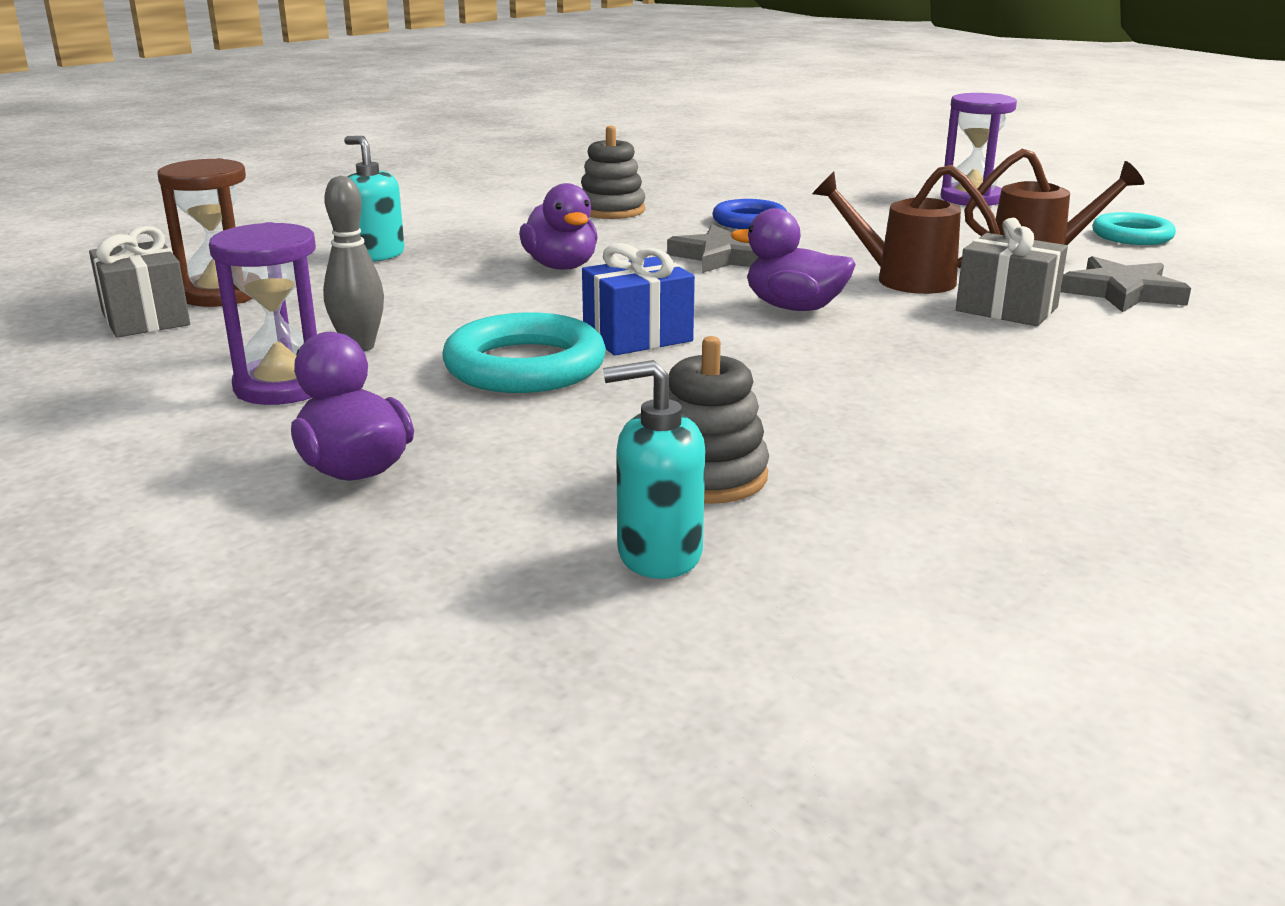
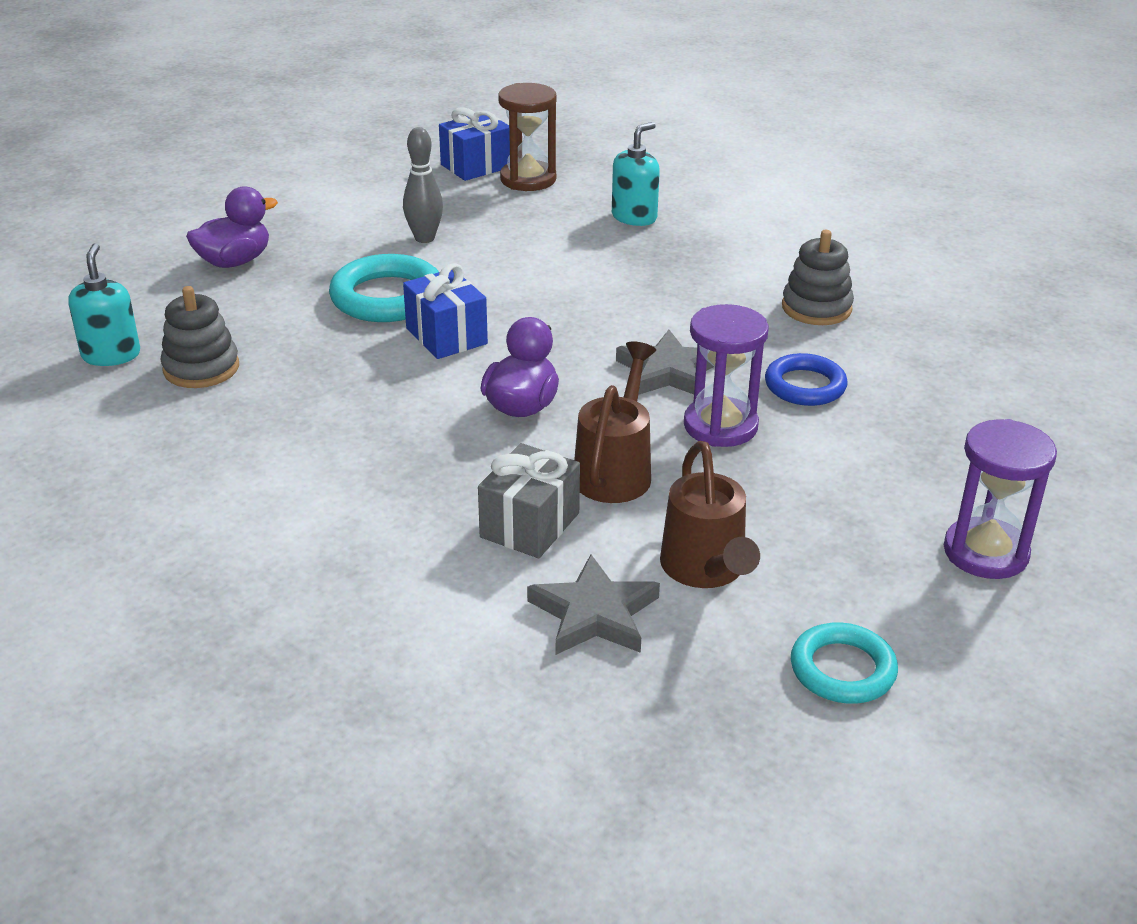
camera: 85 degrees right, 10 degrees up
(145, 319) = (476, 166): grey gift -> blue gift
(283, 386) = (356, 225): purple hourglass -> purple hourglass (720, 426)
(561, 267) = (619, 295): purple duck -> none

